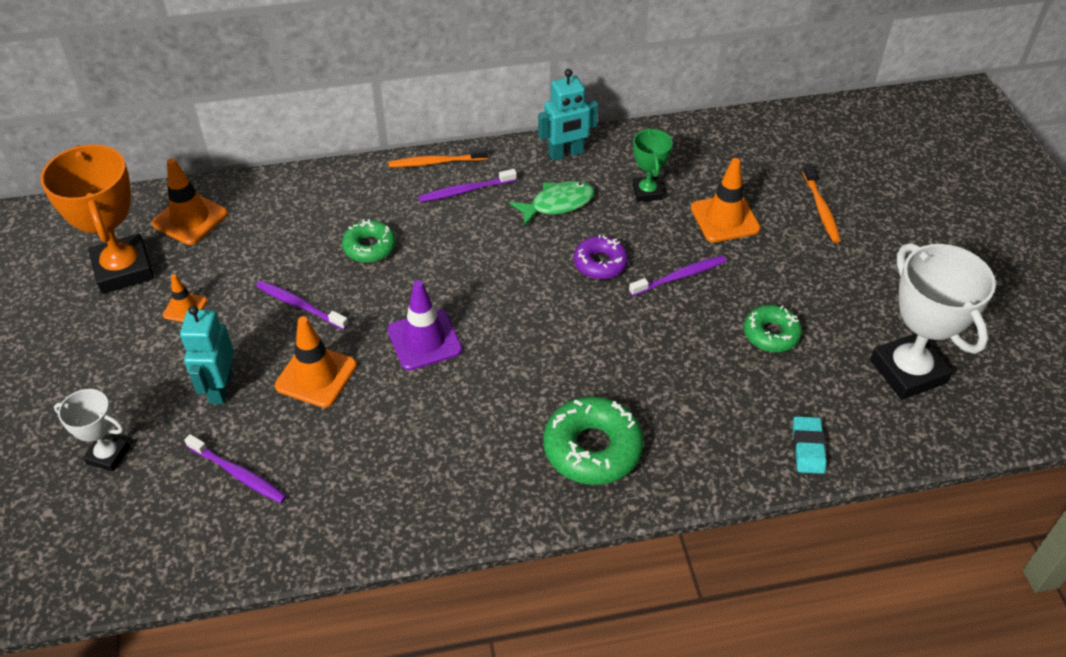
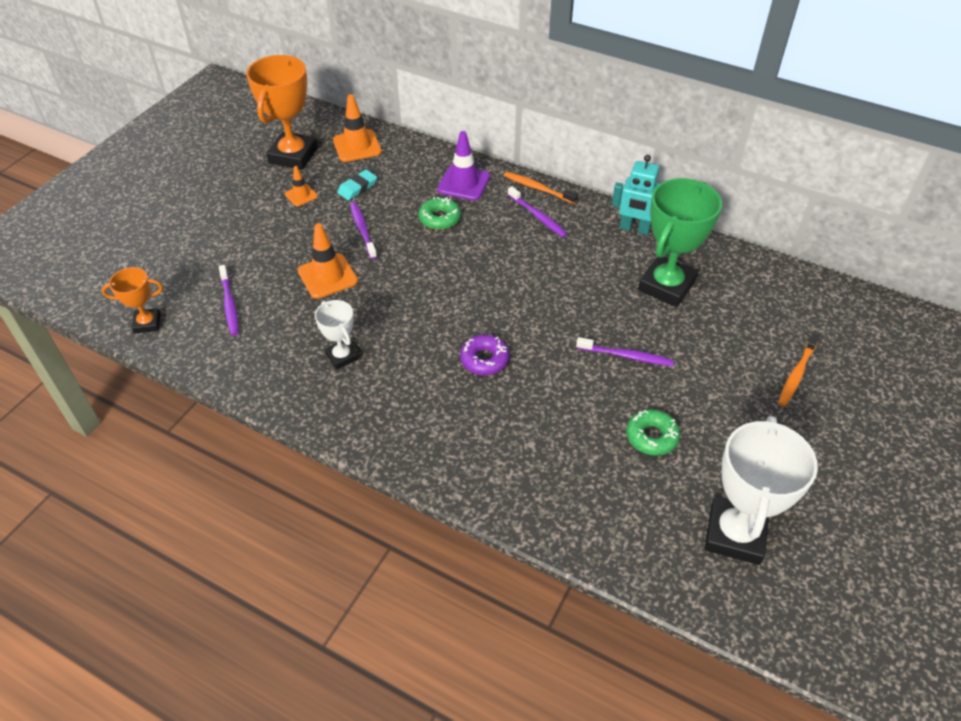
camera: 40 degrees right, 0 degrees up
(108, 455) = (180, 252): white trophy -> white trophy (342, 356)
(161, 557) = (147, 323): none -> orange trophy
(220, 388) = (271, 251): turquoise robot -> none
(424, 340) = (411, 294): purple traffic cone -> purple traffic cone (463, 183)
(465, 190) = (538, 216): purple toothbrush -> purple toothbrush turned 150 degrees counterclockwise
(557, 204) = (591, 258): green fish -> none
(592, 448) = (440, 427): green donut -> none
(600, 263) = (578, 314): purple donut -> purple donut (484, 359)
(647, 192) = (666, 286): green trophy -> green trophy, size x1.87
(725, 218) = (707, 337): orange traffic cone -> none
(808, 448) = (590, 531): turquoise eraser -> turquoise eraser (357, 188)

